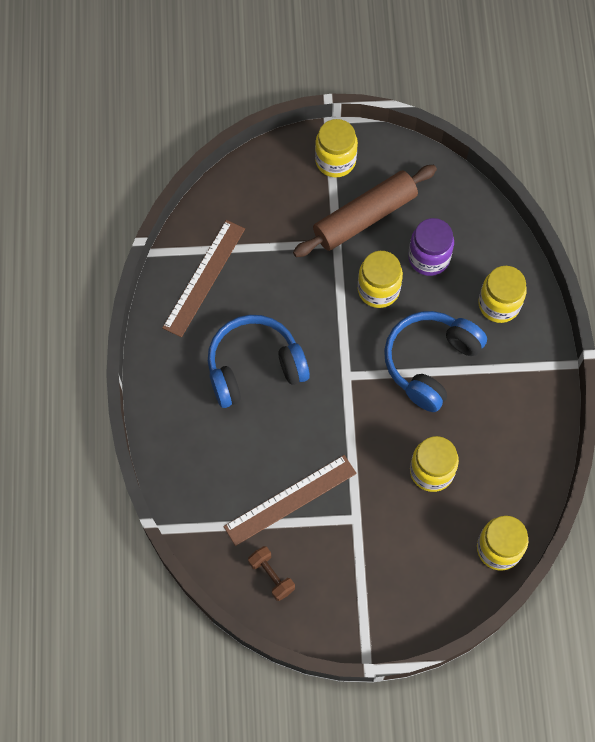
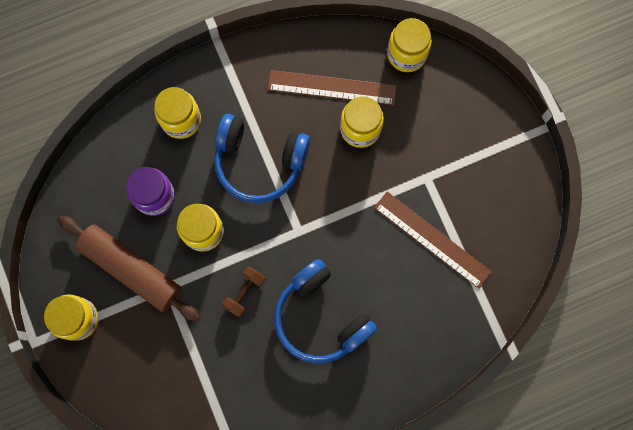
camera: 110 degrees left, 10 degrees up
(204, 277) = (247, 400): brown ruler -> brown ruler (332, 88)
(271, 576) = (504, 231): brown dumbbell -> brown dumbbell (245, 292)

